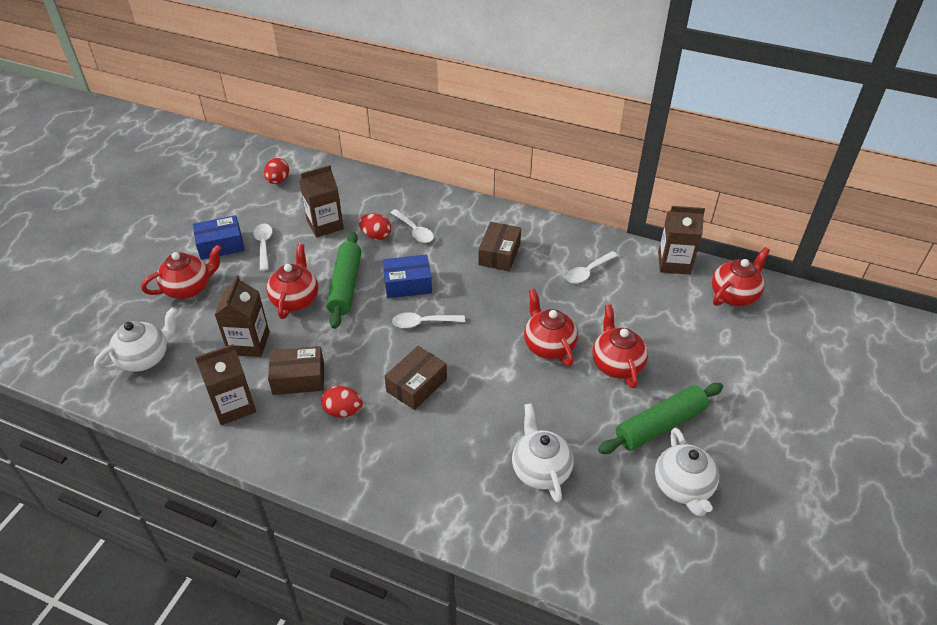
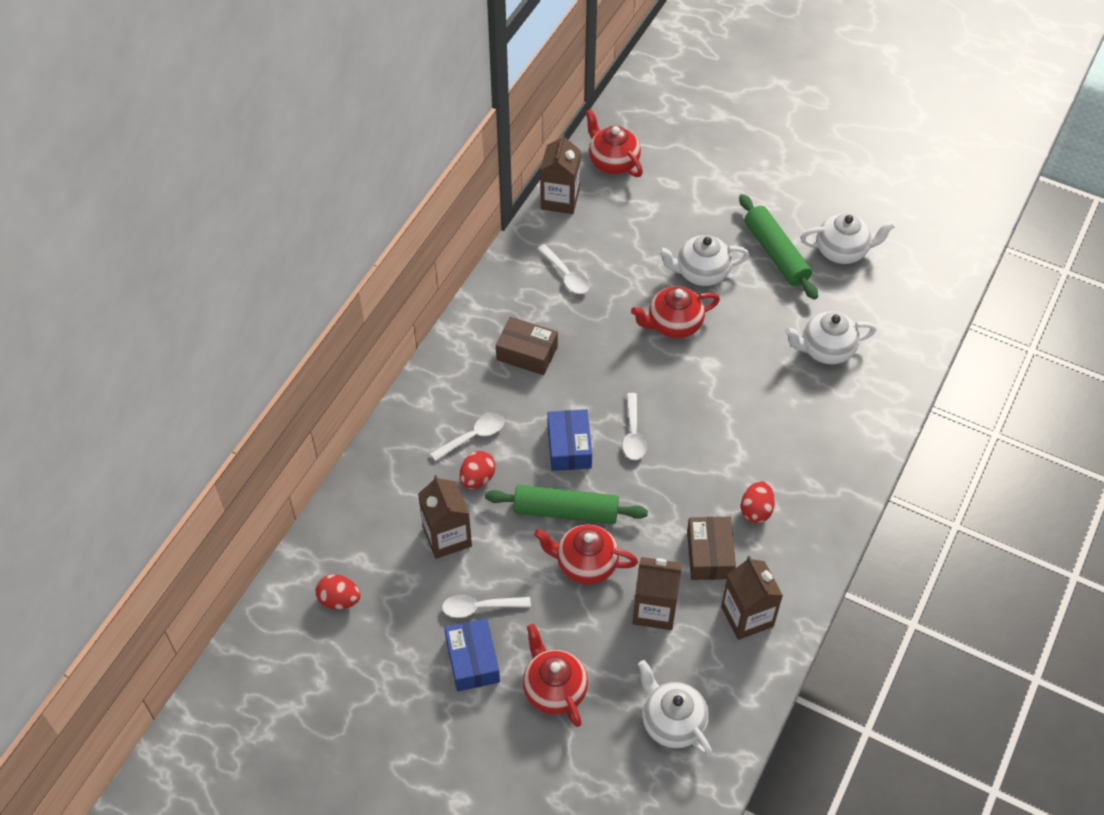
camera: 85 degrees left, 10 degrees up
(416, 385) = (723, 443): brown box -> none
(616, 364) = (701, 273): red teapot -> white teapot

